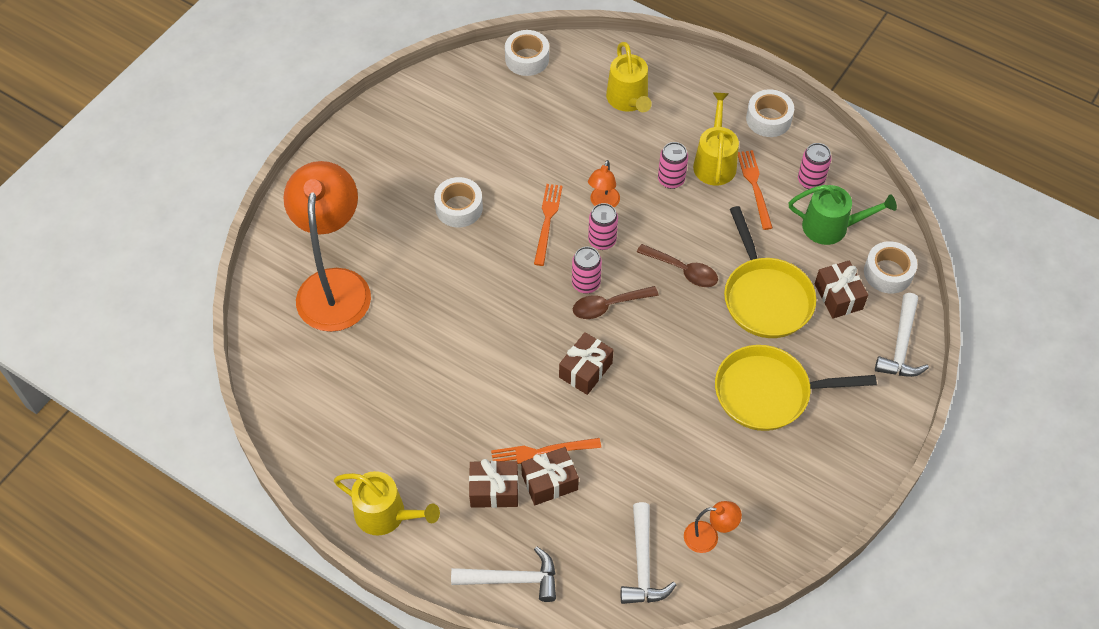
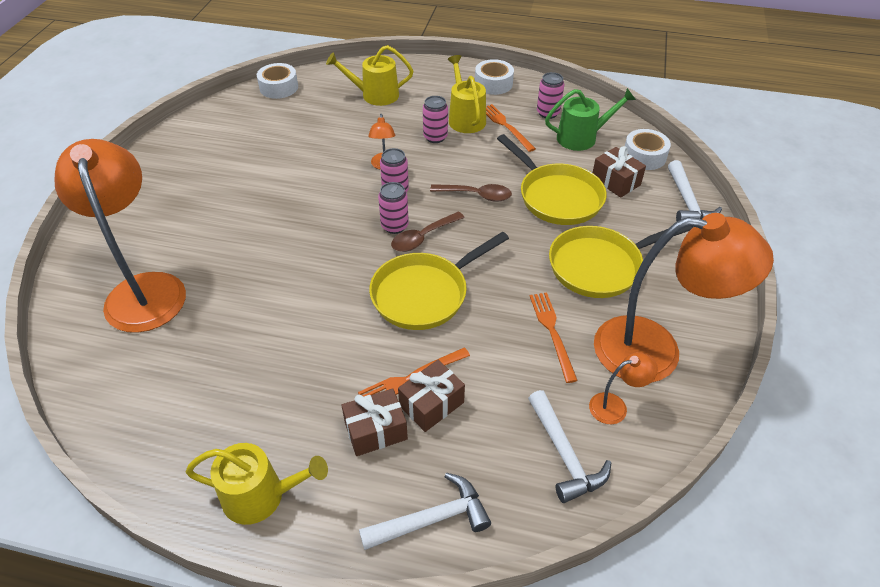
camera: 20 degrees left, 10 degrees down
(459, 208) = (253, 198): white tape -> none
(547, 221) = (340, 189): orange fork -> orange fork (552, 332)
(585, 370) = (424, 294): brown gift -> yellow pan
(628, 100) = (375, 95): yellow watering can -> yellow watering can turned 120 degrees clockwise
(773, 498) = (655, 351): none -> orange lamp

